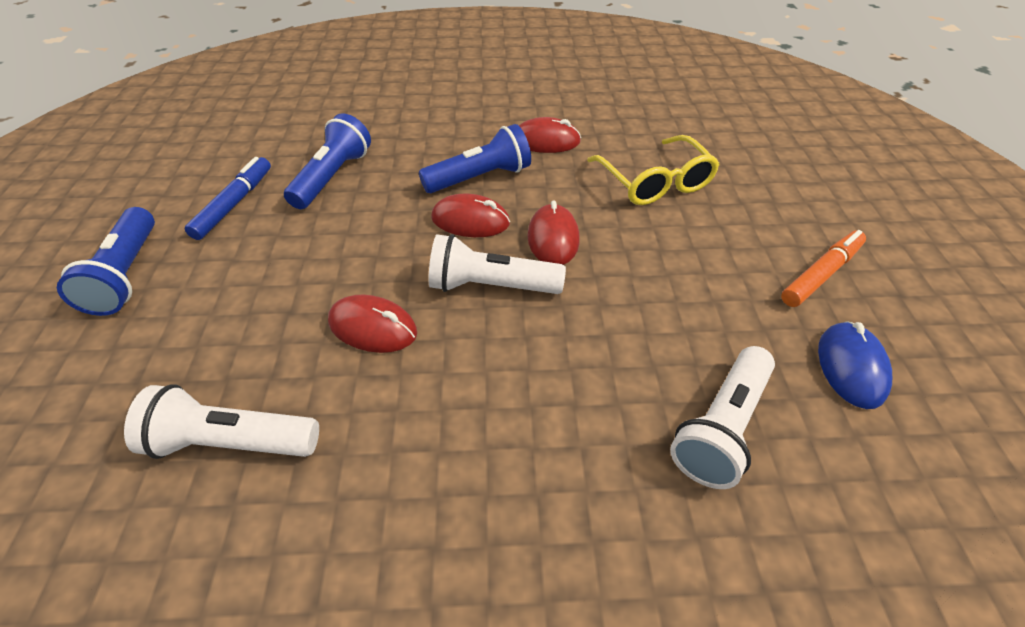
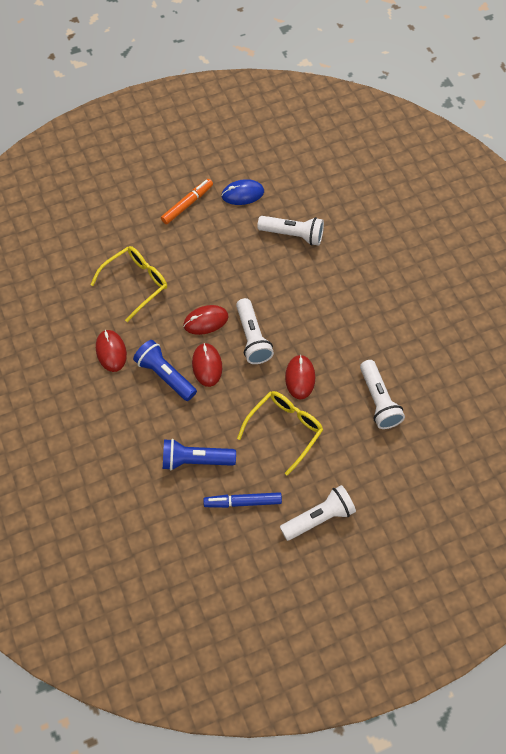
camera: 110 degrees left, 15 degrees up
(126, 275) = (319, 517): blue flashlight -> white flashlight
(297, 278) = (284, 429): none -> yellow glasses
(821, 274) = (187, 204): orange marker -> orange marker turned 105 degrees clockwise

